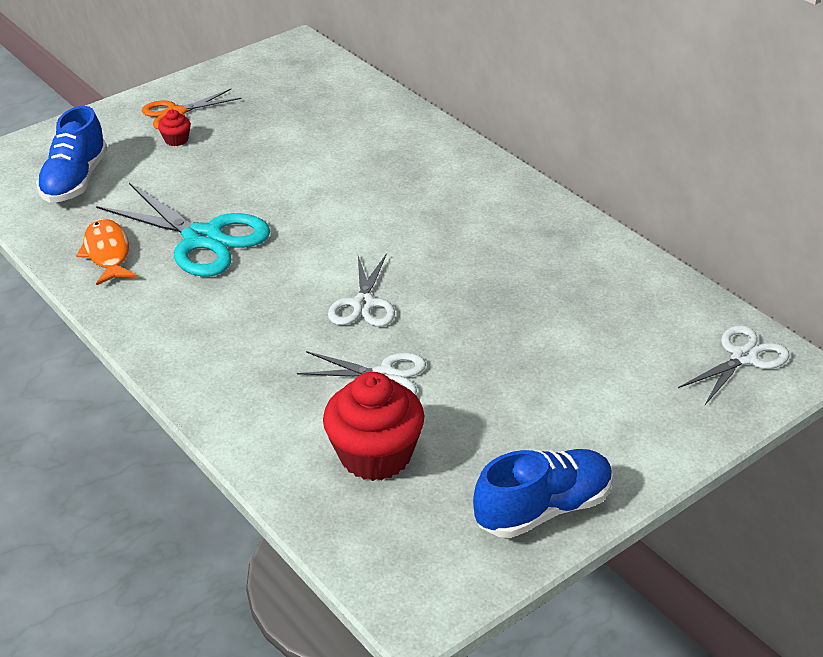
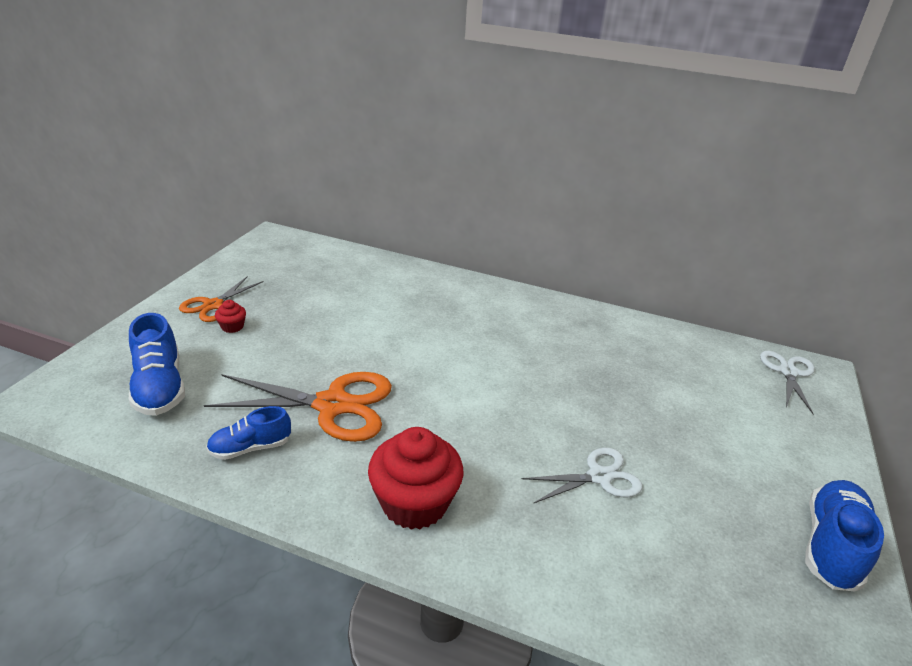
camera: 35 degrees left, 5 degrees down
(107, 253) = (250, 448): orange fish -> blue shoe
(202, 238) = (332, 405): turquoise scissors -> orange scissors
(363, 304) = (519, 418): white scissors -> none
(375, 455) = (671, 555): red cupcake -> red cupcake (414, 503)

